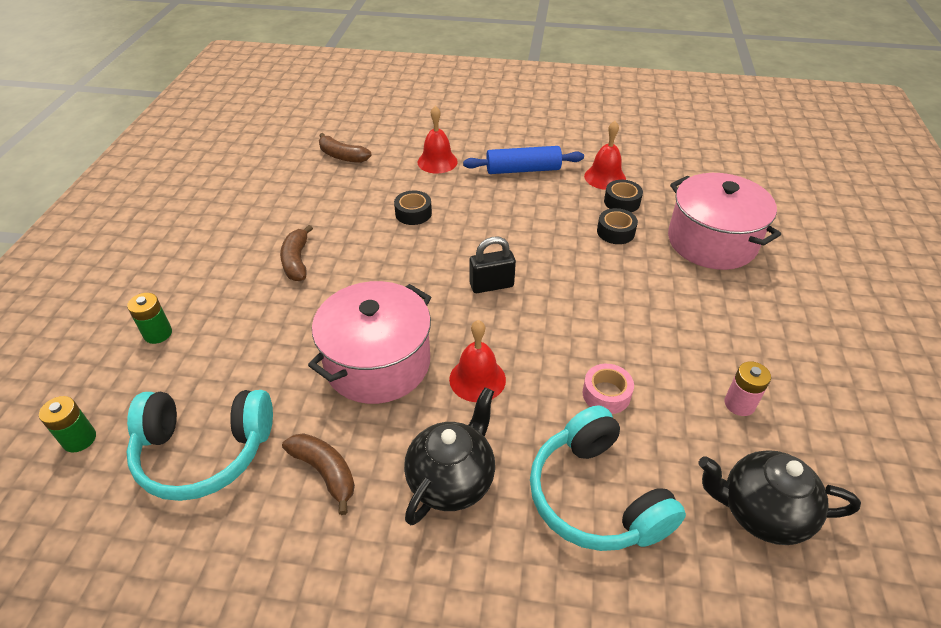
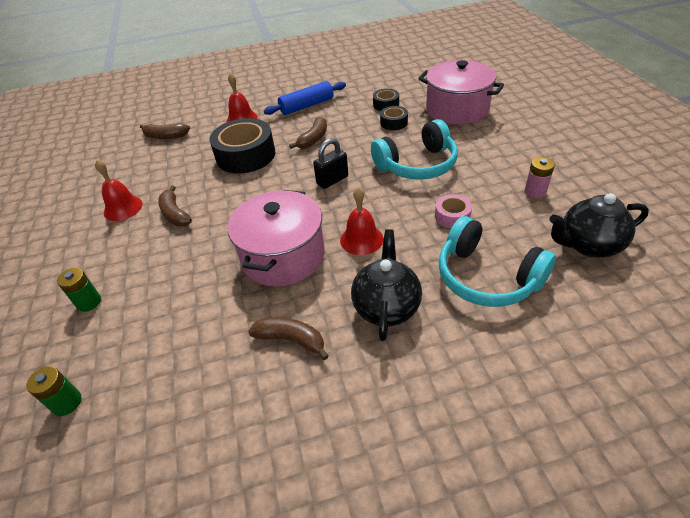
camera: 20 degrees left, 0 degrees up
(204, 452) = (184, 366): turquoise headphones -> turquoise headphones (417, 165)
(413, 213) = (245, 155): black tape -> black tape, size x2.08
(503, 219) = (313, 139): none -> brown banana
(605, 177) = (365, 94): red bell -> red bell (123, 208)

